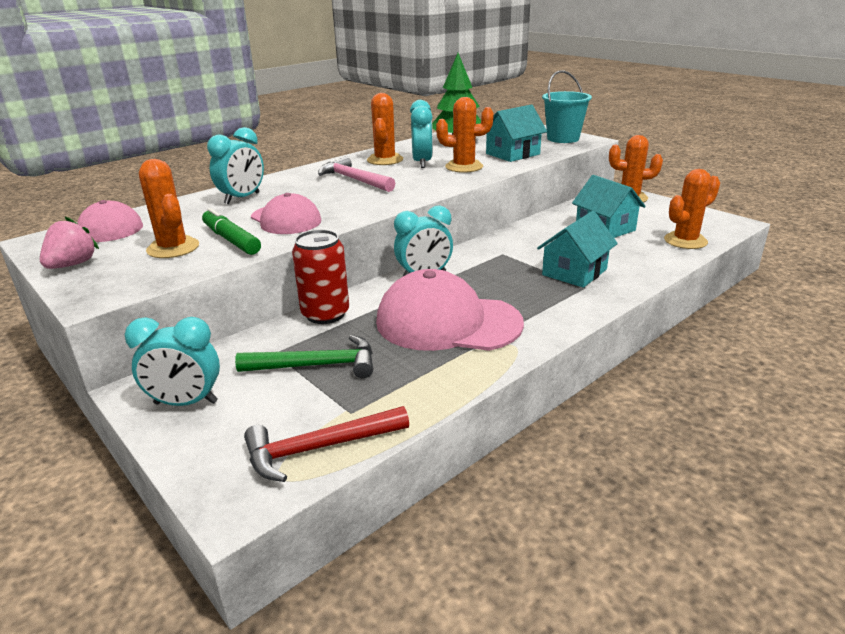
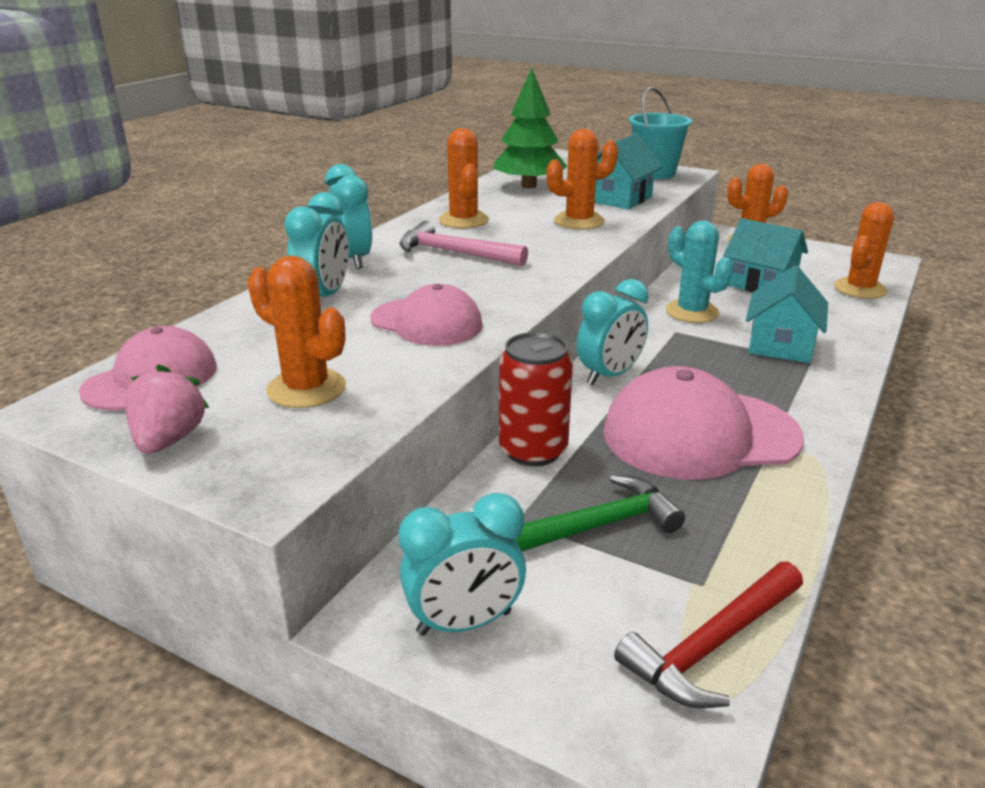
camera: 20 degrees left, 0 degrees up
(231, 240) = (382, 364): green marker -> none
(422, 163) = (518, 220): turquoise clock -> turquoise clock (353, 260)
(529, 242) = (692, 312): none -> turquoise cactus

